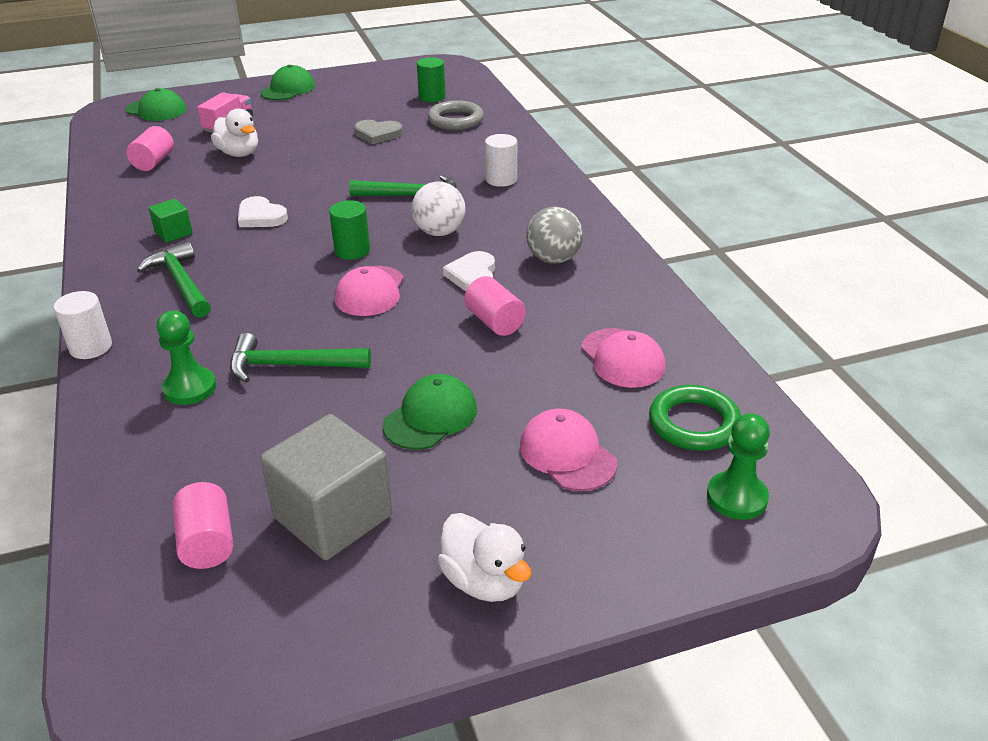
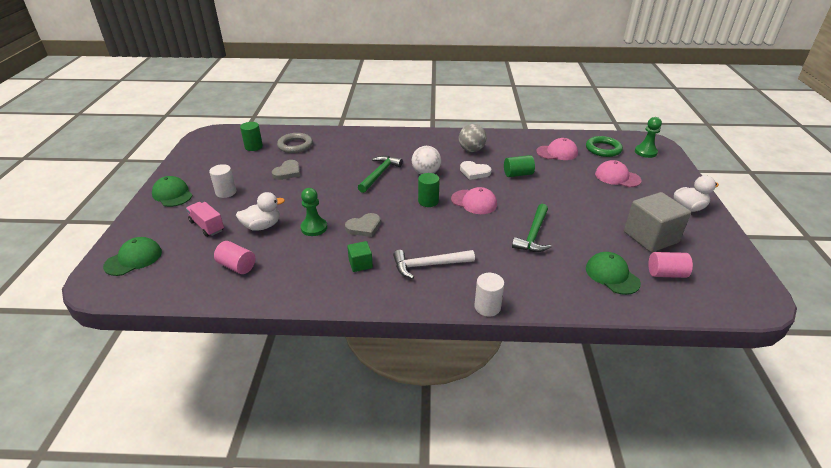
camera: 70 degrees left, 0 degrees up
(181, 283) = (428, 265): green hammer -> white hammer
(190, 388) = (543, 270): green pawn -> green pawn (314, 228)
(261, 216) = (364, 227): white heart -> grey heart
(430, 417) = (586, 202): green cap -> green cap (612, 275)
(495, 322) = (518, 174): pink cylinder -> green cylinder
(501, 179) = (382, 147): white cylinder -> white cylinder (226, 192)
(567, 454) = (617, 177): pink cap -> pink cap turned 45 degrees clockwise

